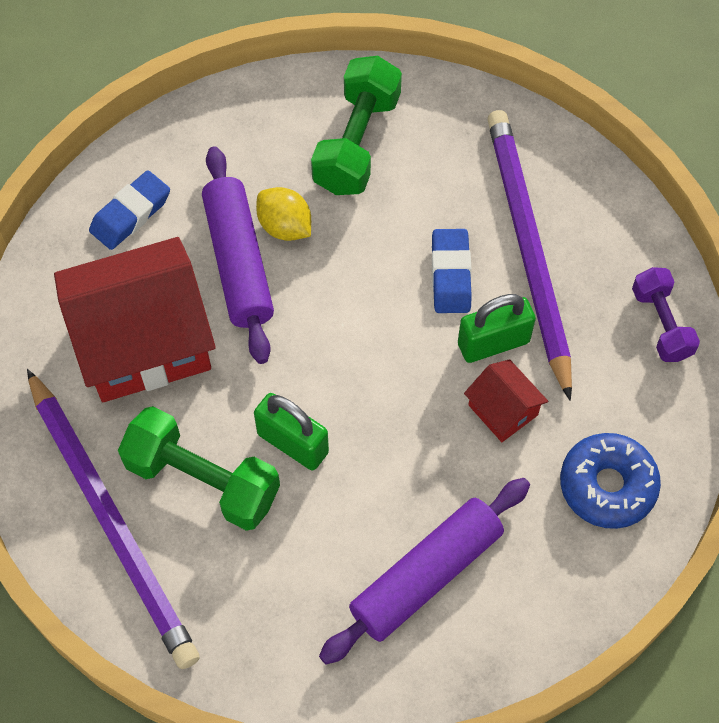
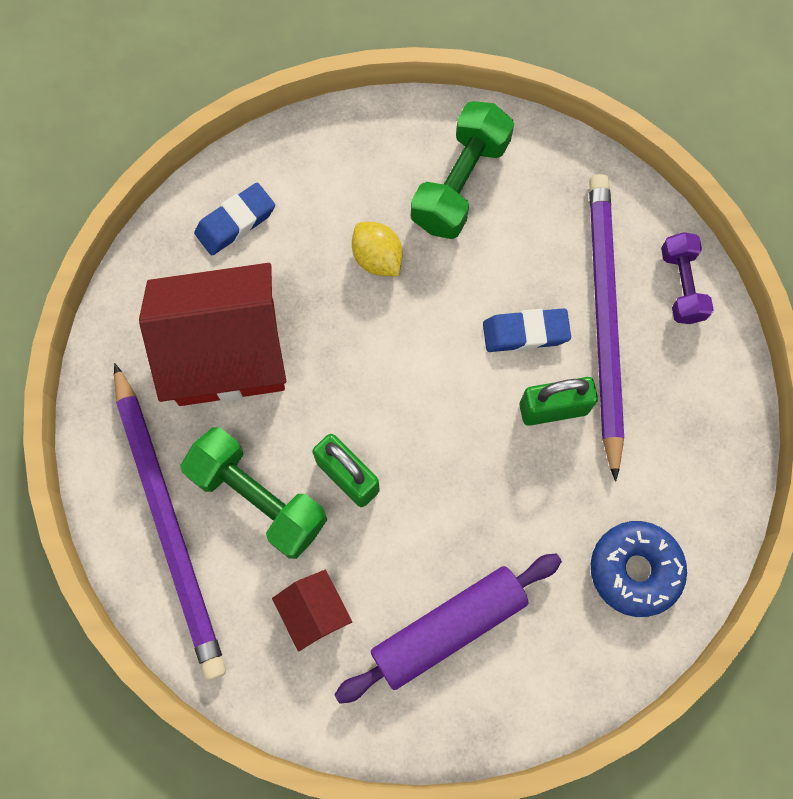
camera: 10 degrees right, 10 degrees up
(238, 262) = (328, 287): purple rolling pin -> none
(450, 275) = (525, 333): blue eraser -> blue eraser turned 75 degrees clockwise
(503, 410) = (550, 477): red house -> red house (314, 612)
(661, 324) = (717, 416): purple dumbbell -> purple dumbbell (681, 285)

